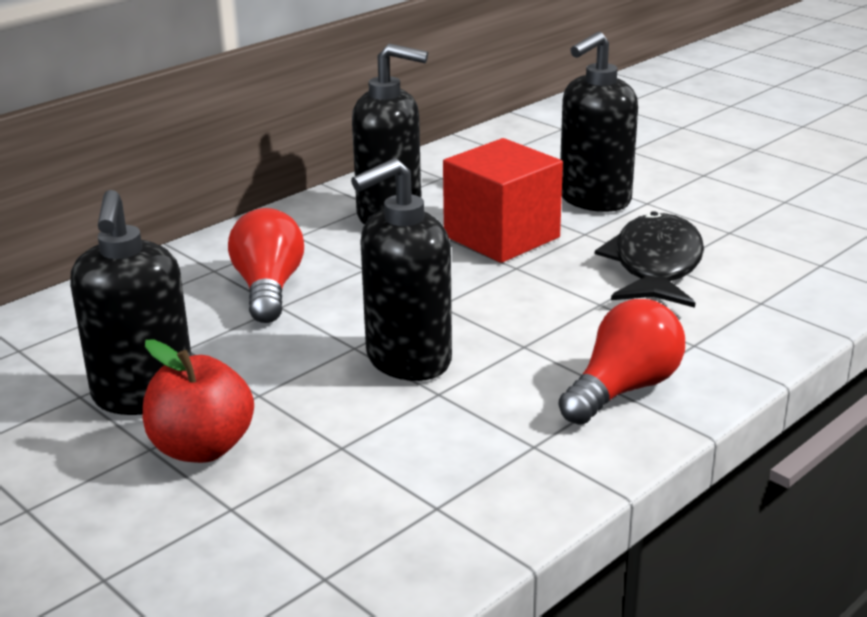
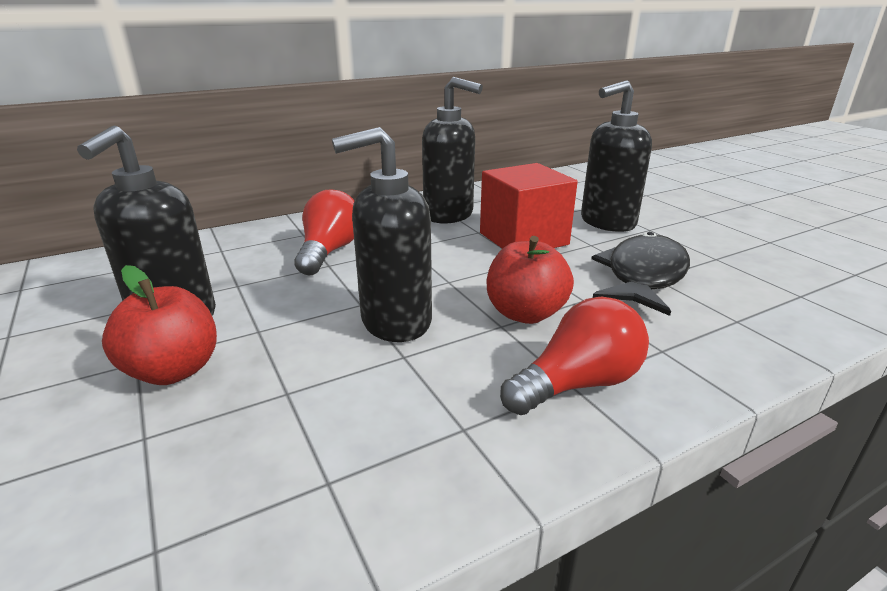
camera: 15 degrees right, 0 degrees up
(544, 328) = (525, 313): none -> red apple

